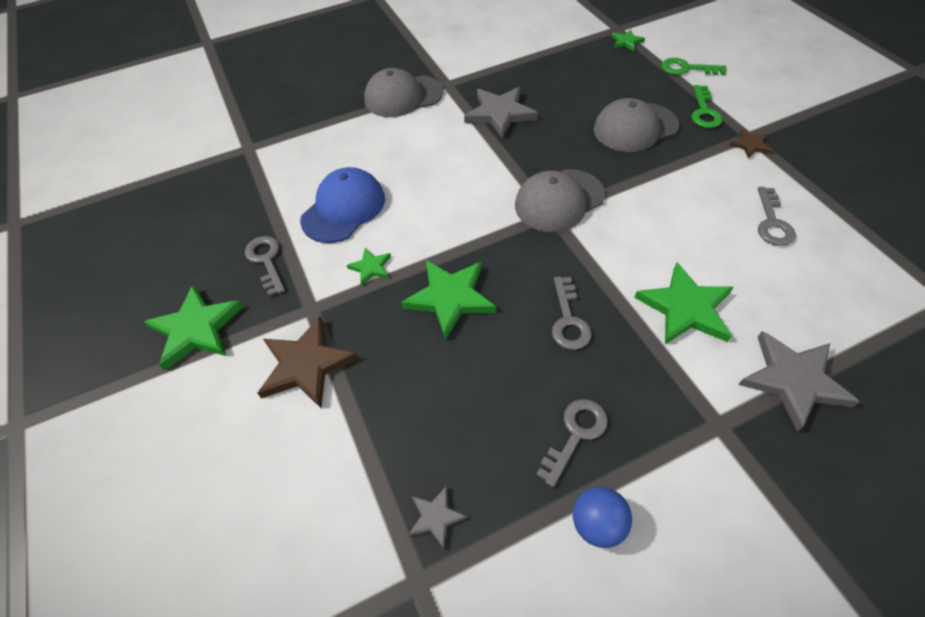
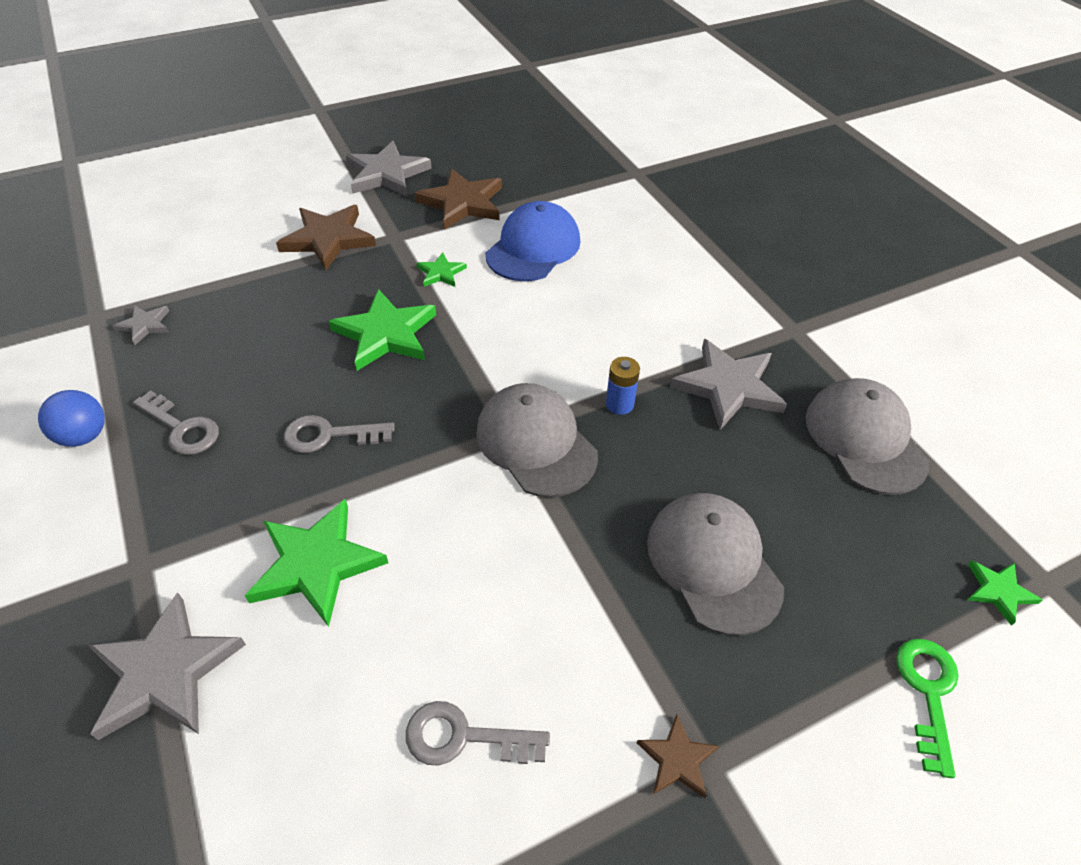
camera: 85 degrees right, 5 degrees down
(196, 329) = (386, 174): green star -> grey star
(266, 261) = (462, 203): grey key -> brown star
(343, 209) = (533, 248): blue cap -> blue cap turned 90 degrees counterclockwise
(403, 96) = (754, 286): grey cap -> grey cap (865, 439)
(519, 161) = (619, 404): none -> blue battery
(704, 112) = (777, 694): green key -> none

